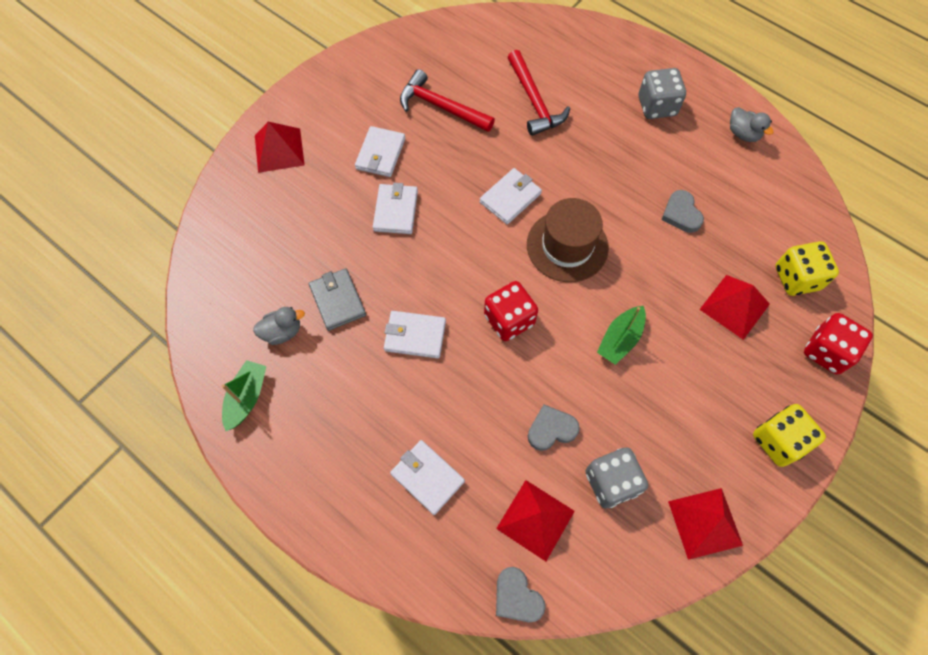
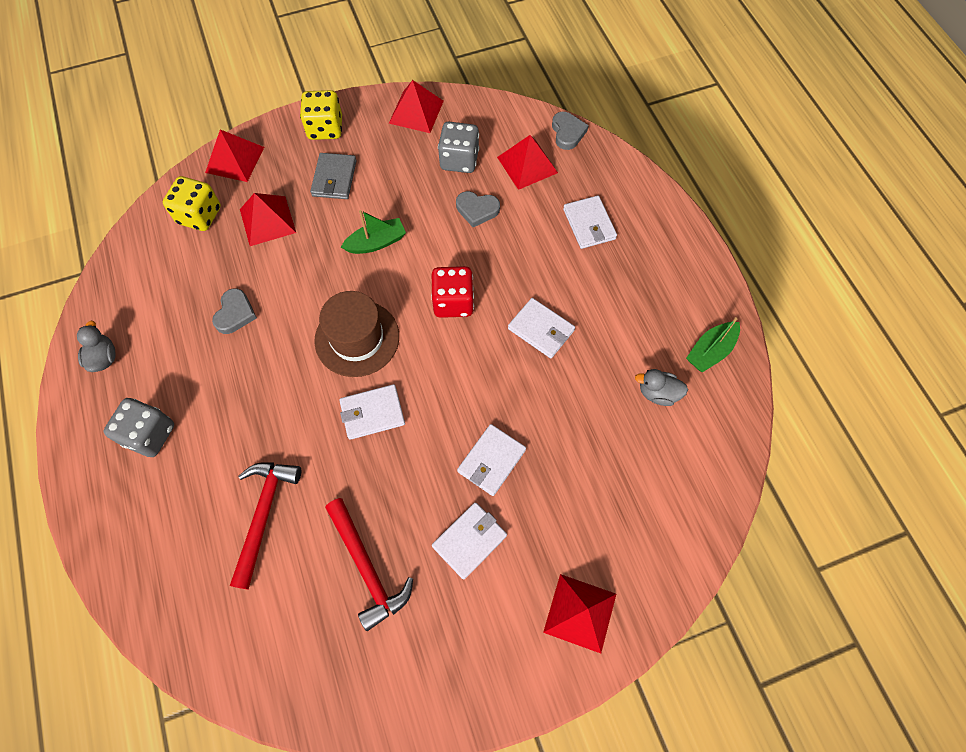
camera: 150 degrees left, 0 degrees up
(338, 301) = (594, 396): grey wallet -> grey wallet (334, 178)
(826, 351) = (235, 159): red dice -> red pyramid

